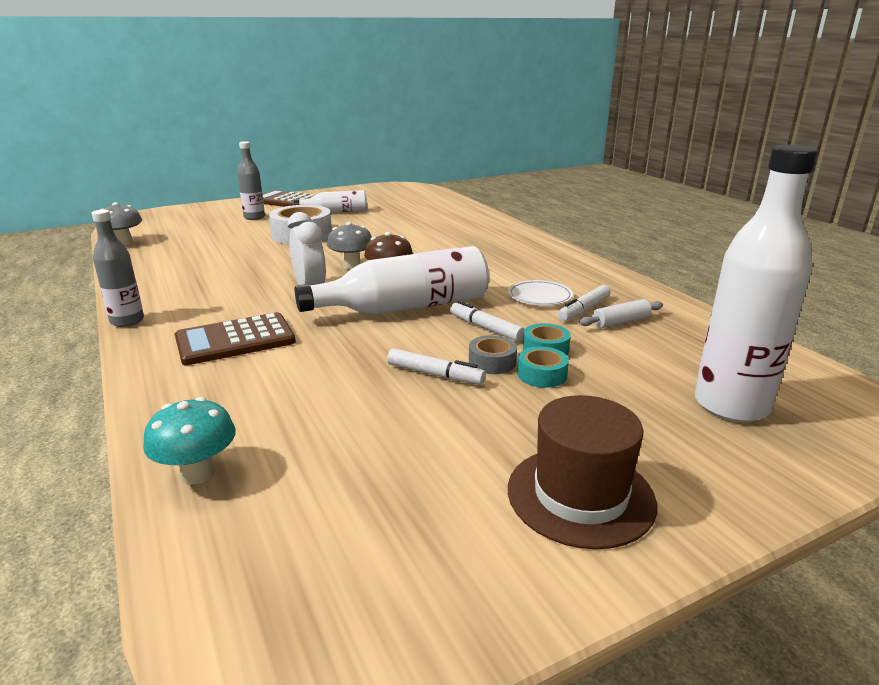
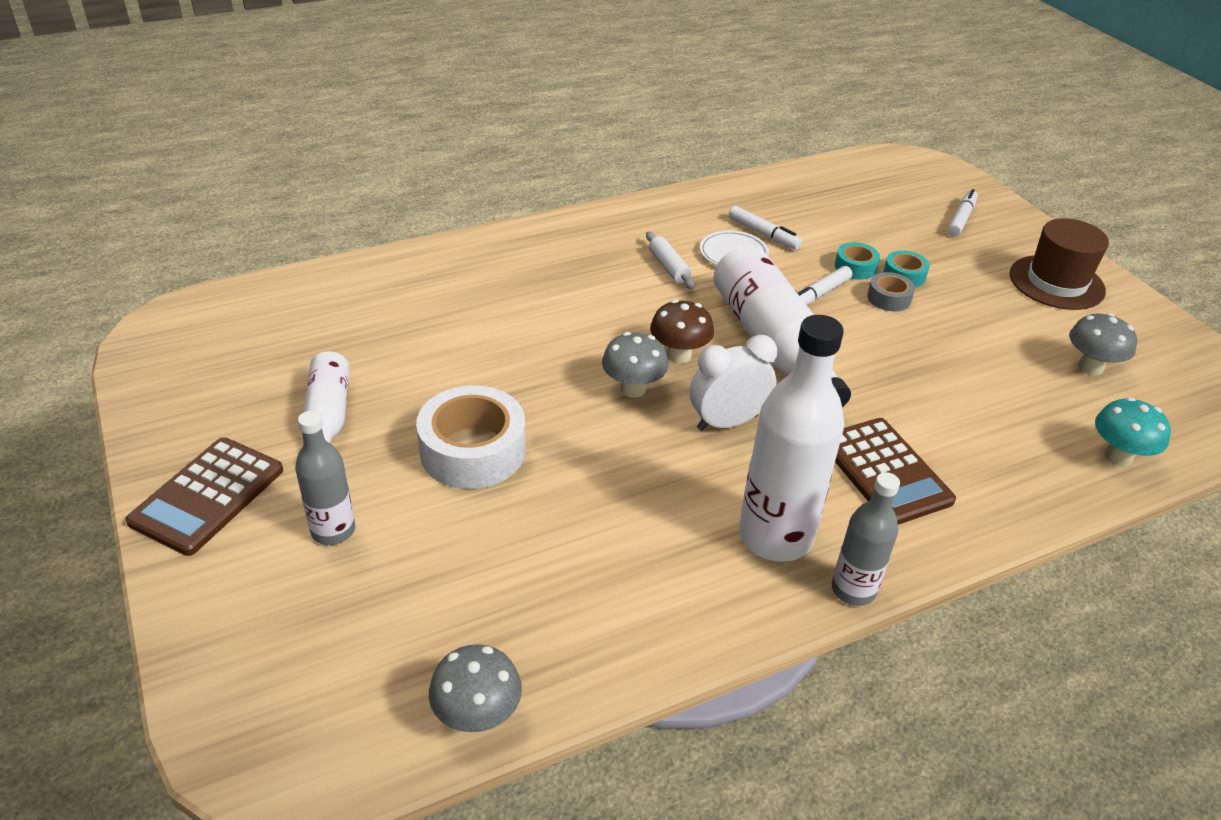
camera: 90 degrees left, 15 degrees up
(370, 487) = (1090, 367): none -> grey mushroom
(435, 374) = (921, 331): white marker -> white marker (961, 219)
(621, 322) = (789, 220): white rolling pin -> white rolling pin (668, 267)
(731, 405) = (925, 205): white bottle -> white bottle (775, 536)

